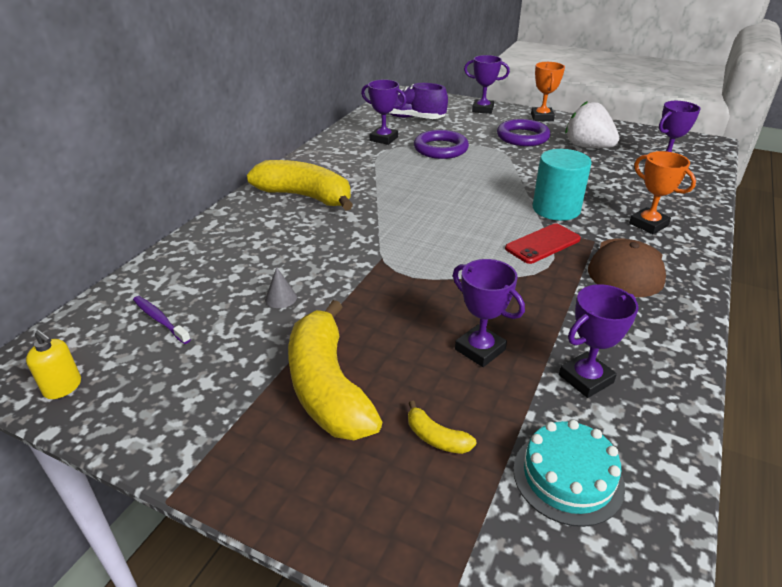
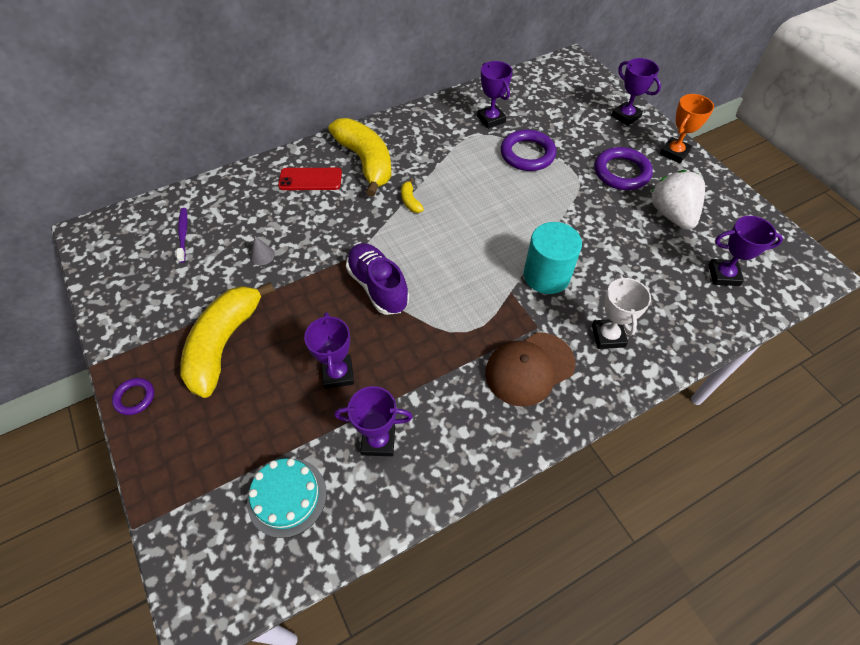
camera: 35 degrees right, 20 degrees up
(63, 387) = (102, 259): yellow soap dispenser -> none
(272, 496) = (135, 397): none -> purple ring
(412, 118) = (544, 101): purple shoe -> purple shoe (378, 287)
(436, 438) = (245, 420): yellow banana -> yellow banana (410, 201)
(542, 244) = (490, 306): red phone -> red phone (310, 179)
(648, 224) = (608, 336): orange trophy -> white trophy

